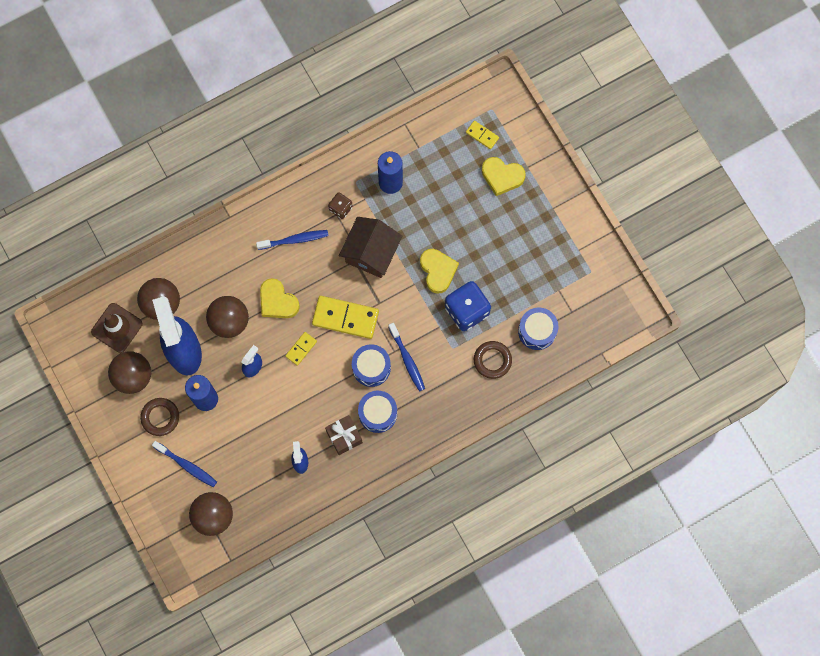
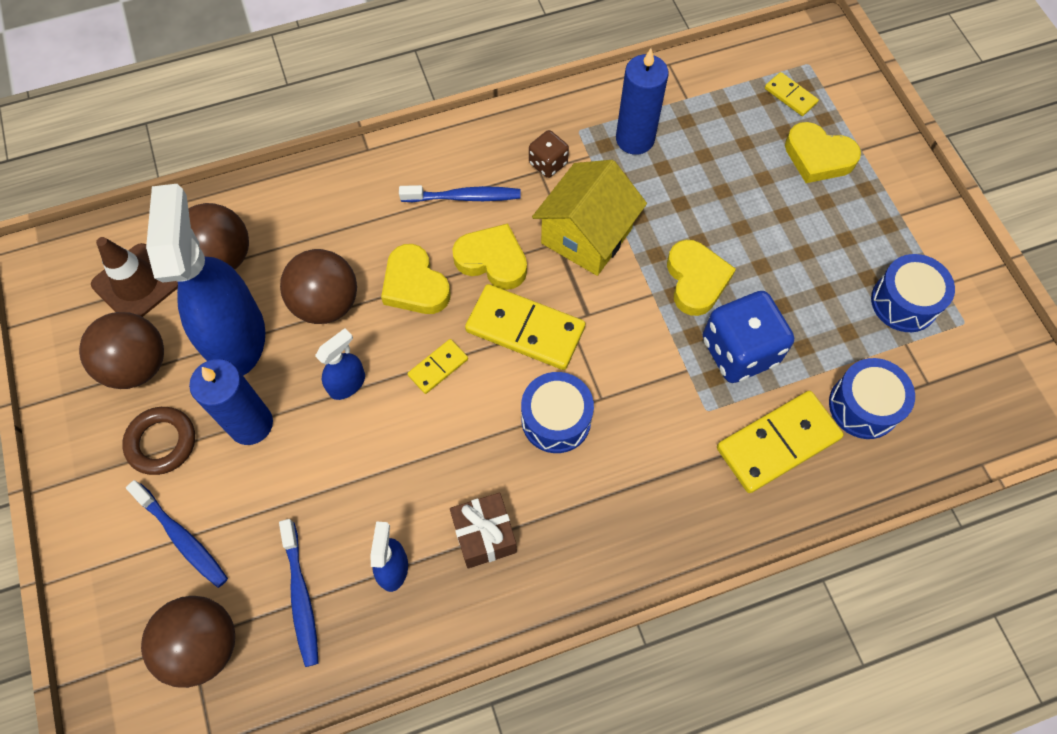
camera: 10 degrees right, 10 degrees down
(319, 278) = (492, 260): none -> yellow heart
(371, 253) = (586, 236): brown house -> yellow house
(378, 413) = (554, 503): blue drum -> blue drum (904, 302)
(407, 360) = (622, 416): blue toothbrush -> blue toothbrush (301, 597)
(492, 360) = (778, 443): brown ring -> yellow domino

